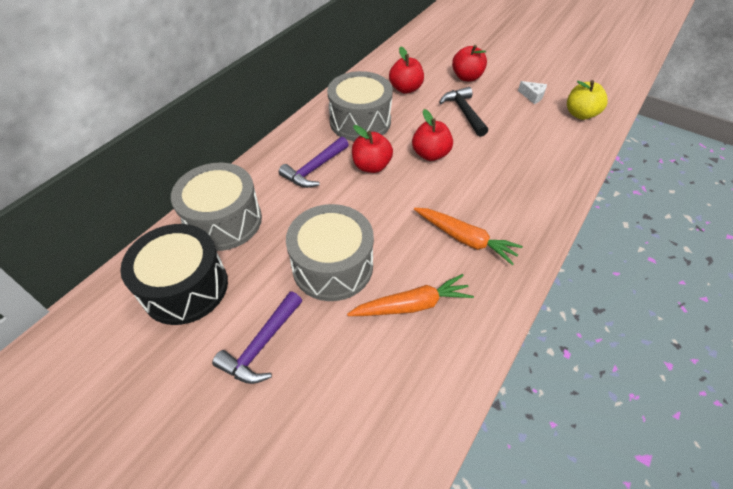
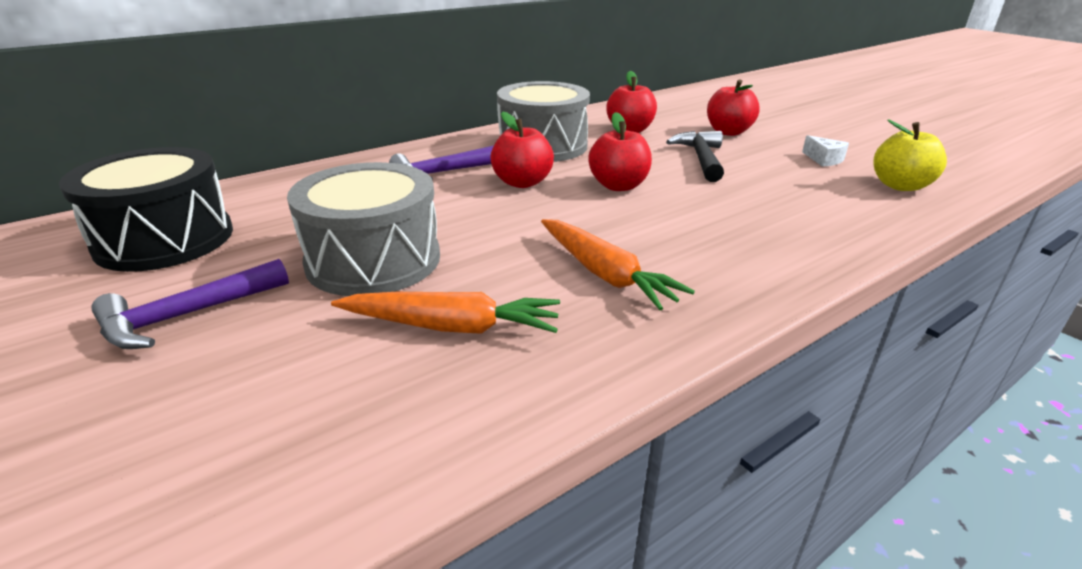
camera: 20 degrees right, 20 degrees down
(224, 221) = (281, 194): grey drum -> none

